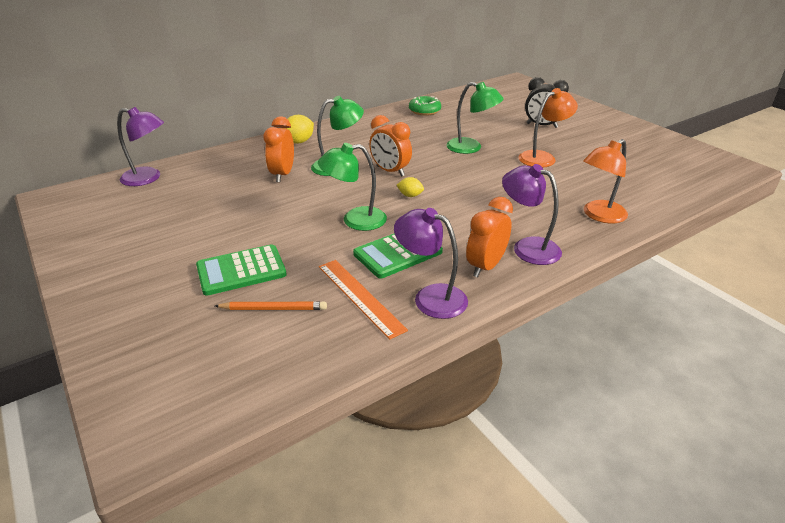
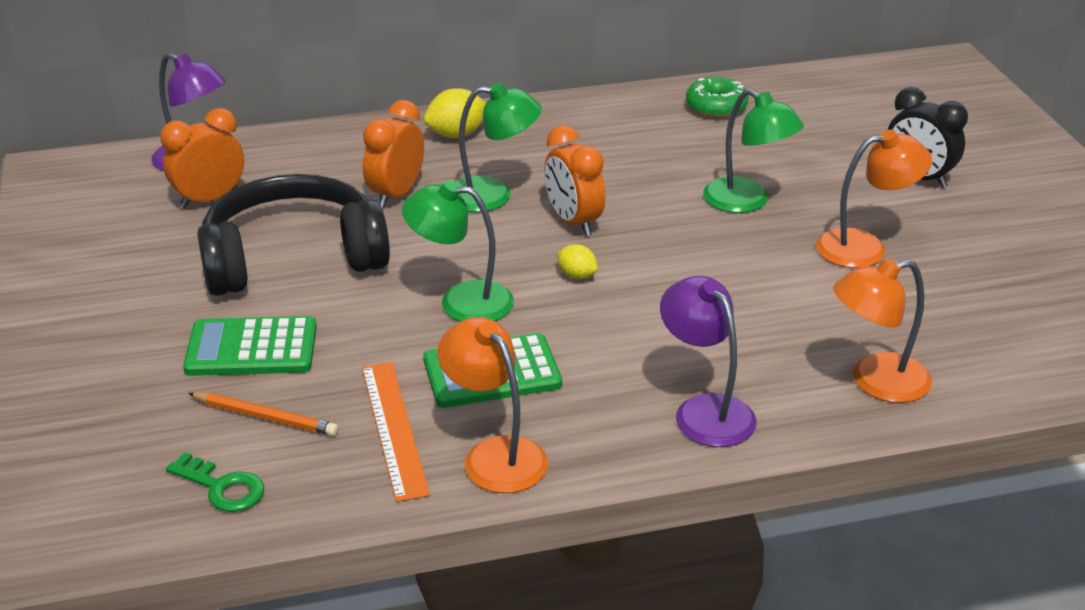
camera: 20 degrees right, 0 degrees up
(239, 216) = (292, 257): none -> black headphones
(269, 359) = (222, 487): none -> green key
(430, 297) = (495, 454): purple lamp -> orange lamp
(485, 266) = (612, 426): orange clock -> orange clock (210, 199)

